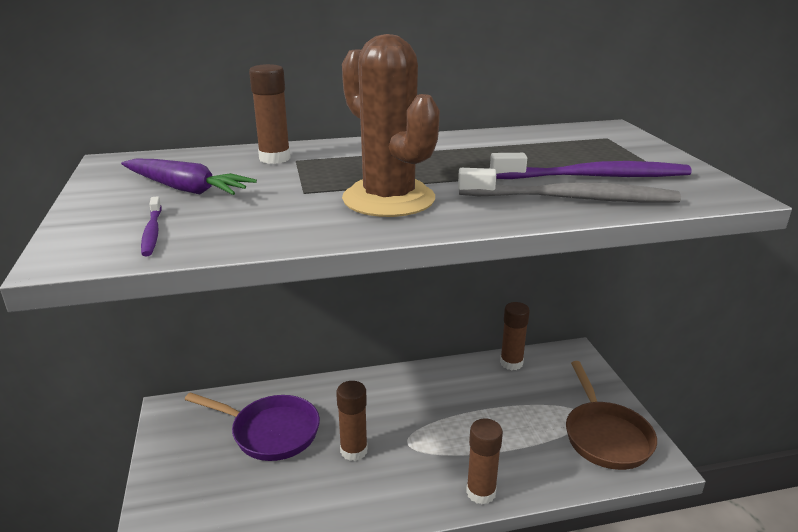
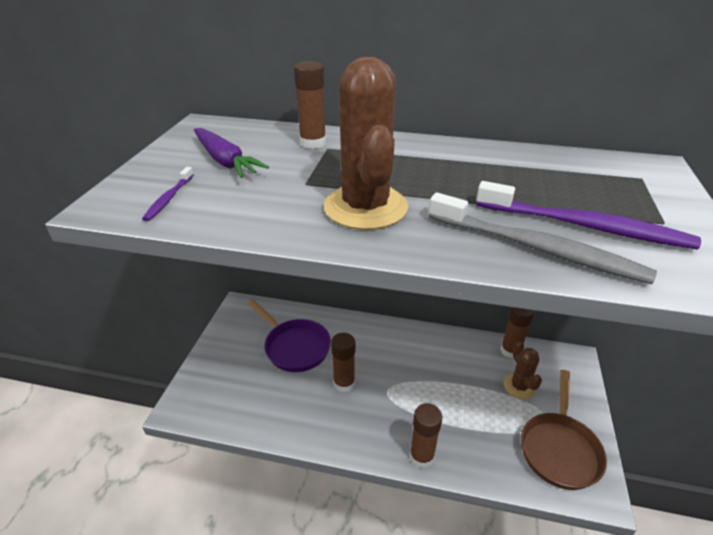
camera: 25 degrees right, 10 degrees up
(538, 393) = (519, 386): none -> brown cactus

